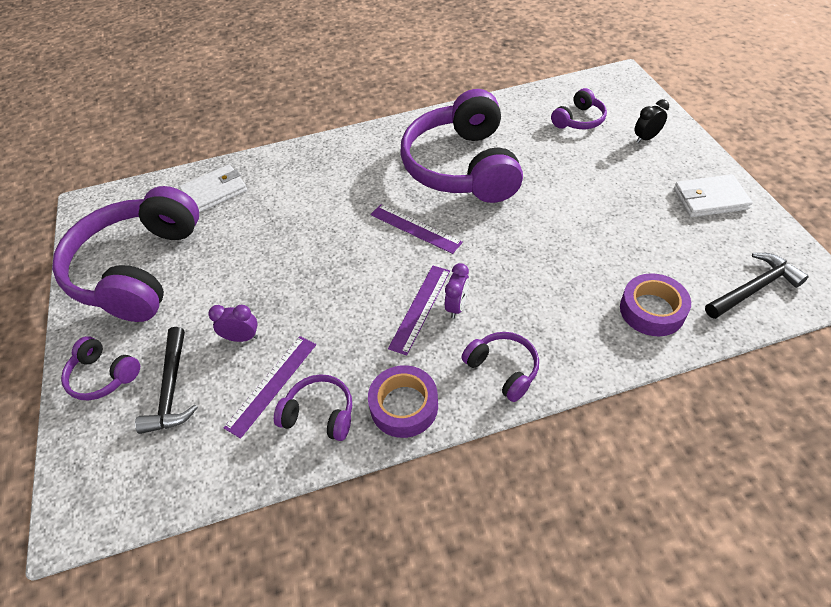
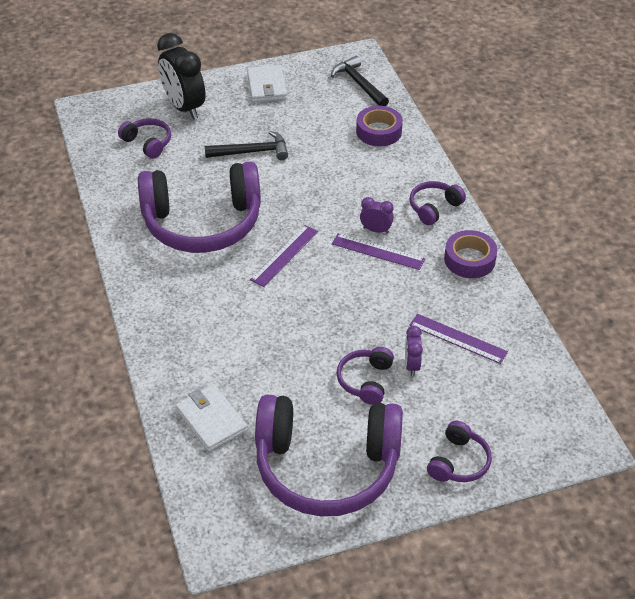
camera: 95 degrees left, 5 degrees down
(172, 389) = (468, 406): black hammer -> black hammer (252, 152)
(319, 414) = (481, 306): purple headphones -> purple headphones (365, 380)
(646, 138) = (184, 107): black clock -> black clock, size x2.10

